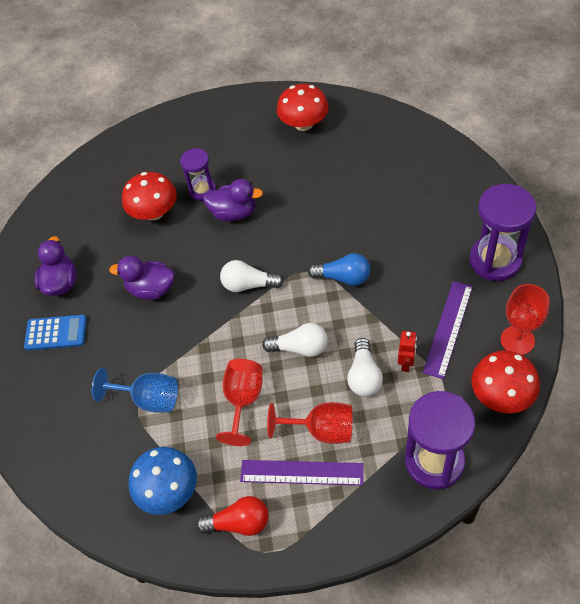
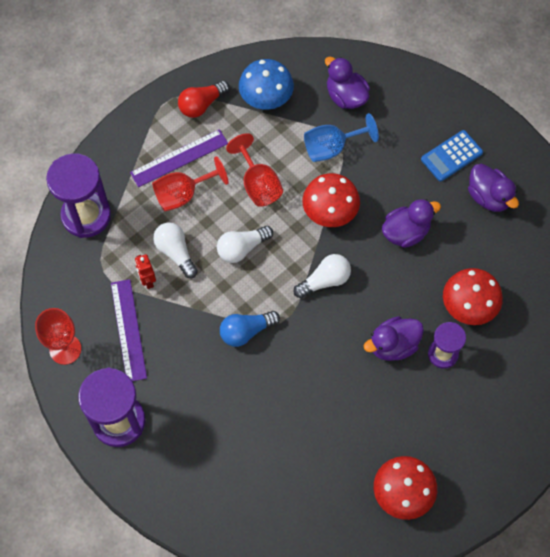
camera: 140 degrees right, 10 degrees up
(93, 445) = (346, 96): none -> purple duck
(501, 395) = (58, 293): red mushroom -> red mushroom (330, 212)

